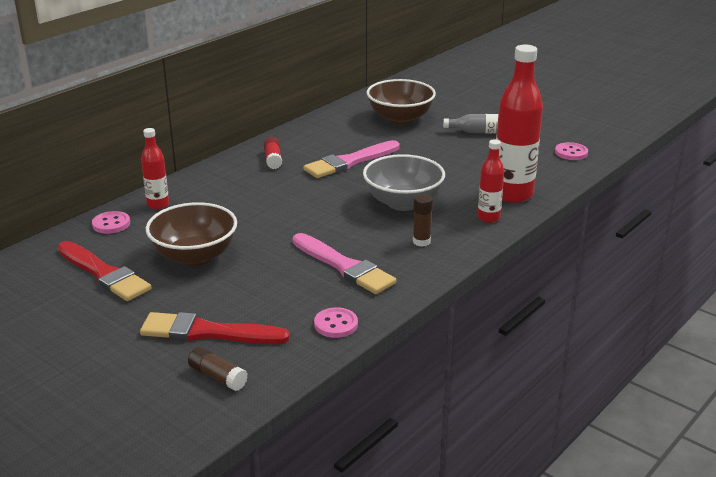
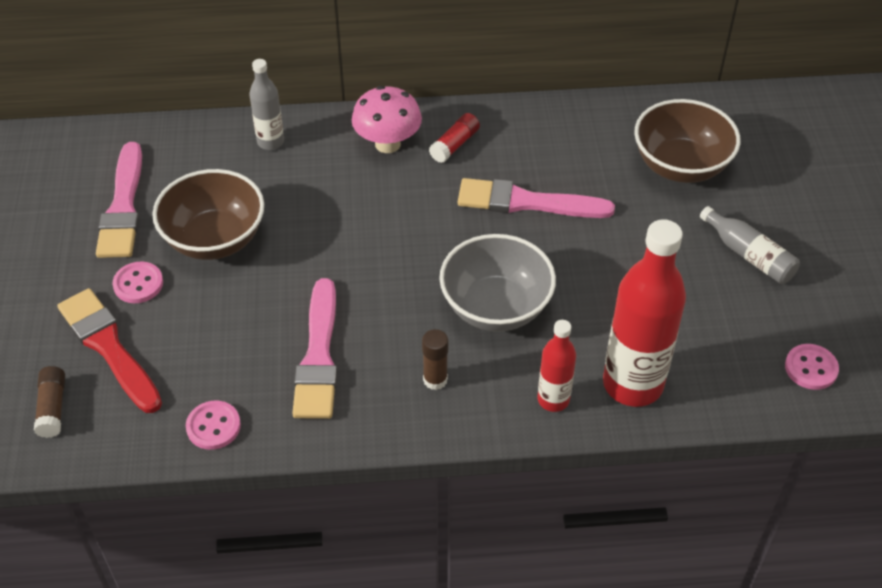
camera: 45 degrees right, 20 degrees up
(104, 274) = (123, 207): red brush -> pink brush
(111, 224) = (203, 142): pink button -> pink button (138, 284)
(158, 205) = (270, 142): red bottle -> grey bottle
(233, 175) = (387, 144): none -> pink mushroom

